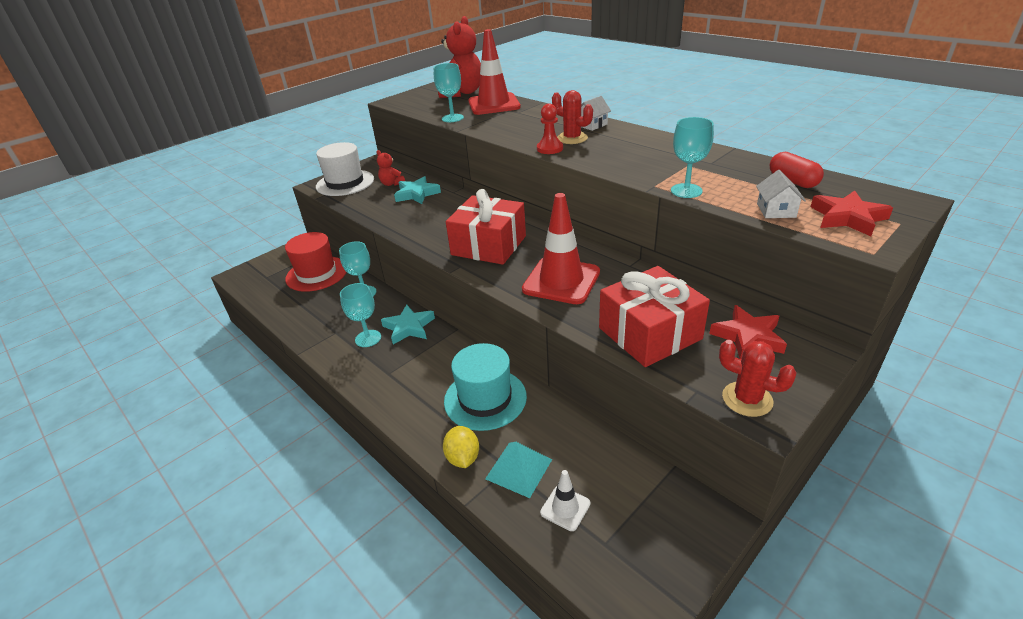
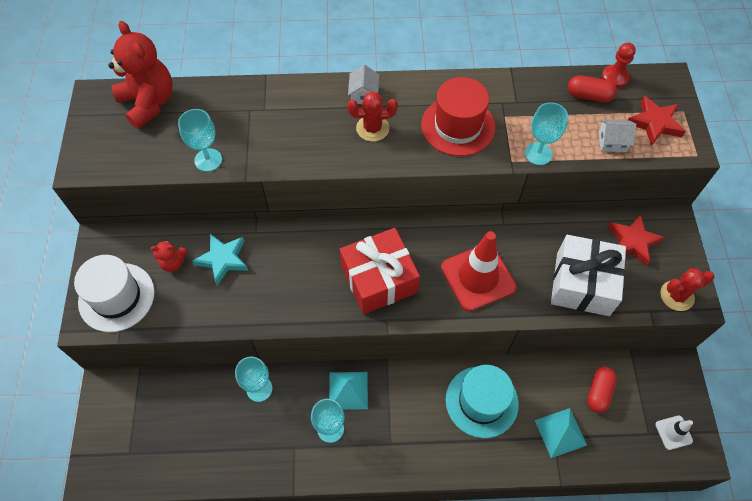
camera: 50 degrees left, 25 degrees up
(317, 274) = (178, 406): red hat -> red hat (458, 126)
(409, 327) = (348, 390): turquoise star -> turquoise pyramid
(463, 458) = (522, 457): yellow lemon -> none
(494, 104) = (219, 108): red traffic cone -> none
(549, 148) = (373, 157): red pawn -> red pawn (615, 77)
(565, 508) = (610, 432): white traffic cone -> white traffic cone (673, 432)
(596, 470) = (599, 392): none -> red capsule
(649, 333) = (582, 284): red gift -> white gift
(776, 210) = (612, 142): white house -> white house turned 45 degrees counterclockwise

